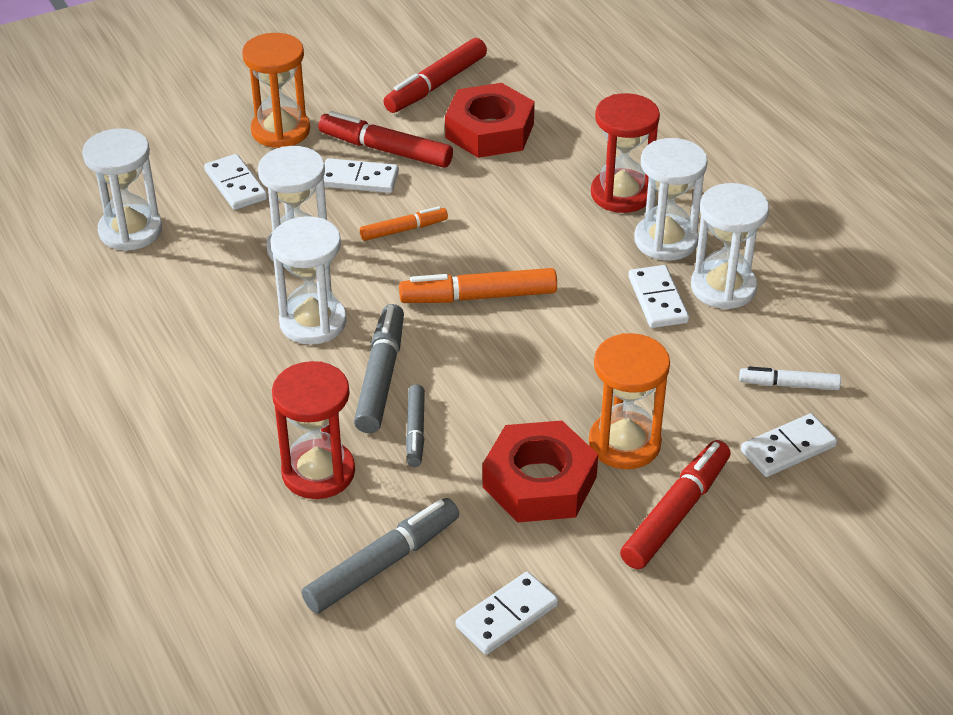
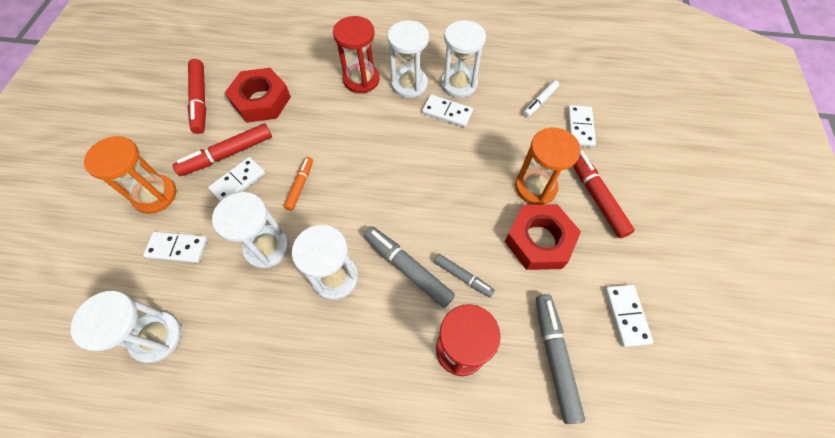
camera: 55 degrees left, 20 degrees up
(478, 296) = (383, 184): orange marker -> none

